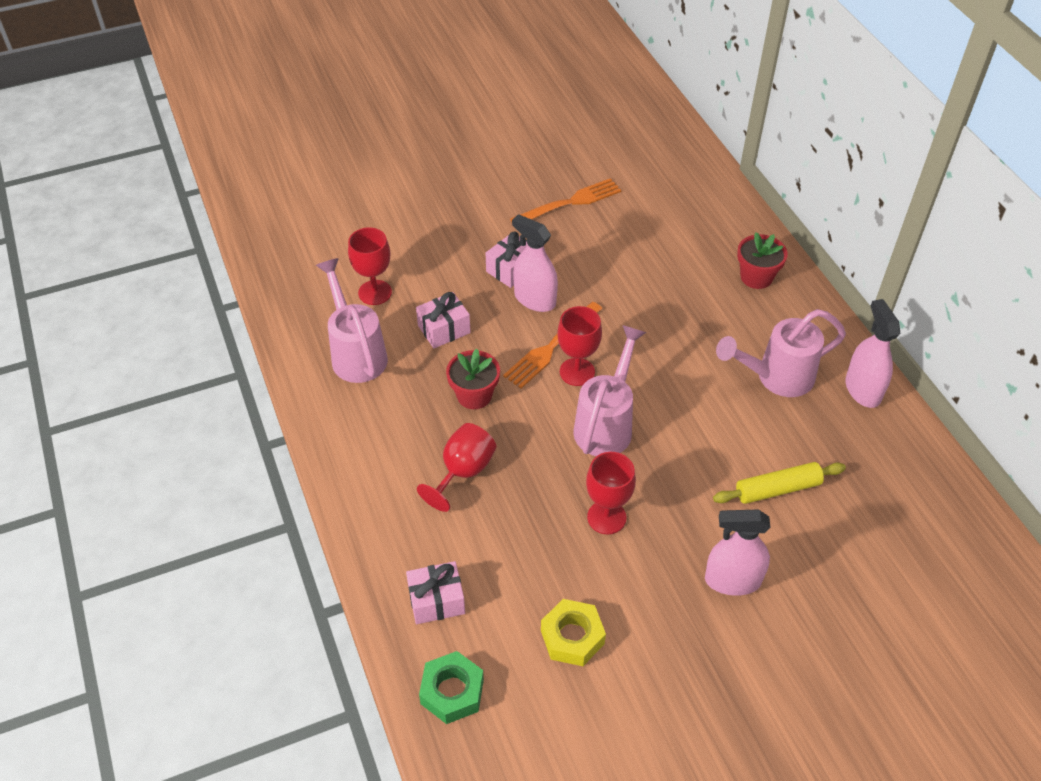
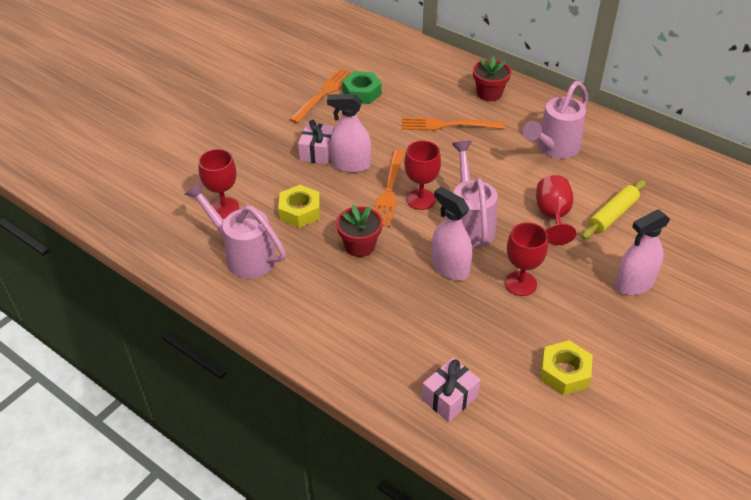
camera: 30 degrees left, 5 degrees down
(444, 329) = (300, 211): pink gift -> yellow nut
(452, 692) = (514, 454): green nut -> green nut (362, 93)
(463, 472) = (395, 301): red goblet -> red goblet (553, 216)
(676, 296) = (448, 125): none -> orange fork
(862, 390) = (611, 134): pink spray bottle -> pink spray bottle (450, 268)

